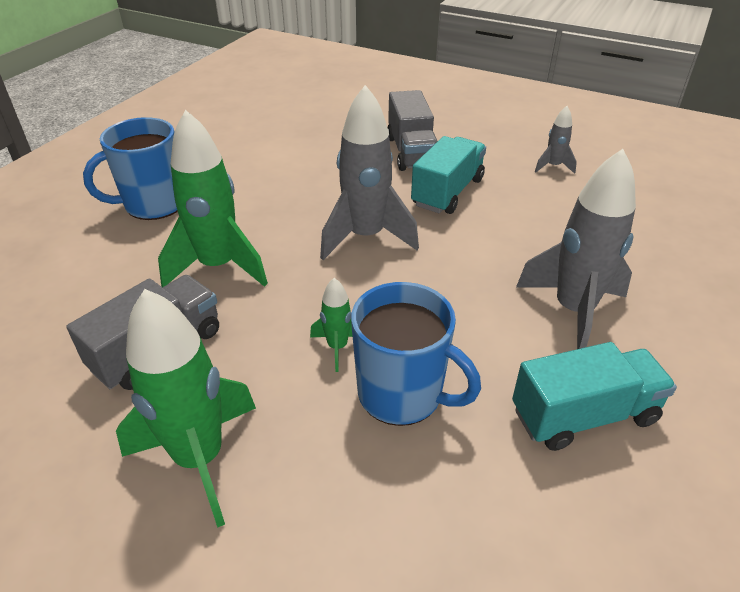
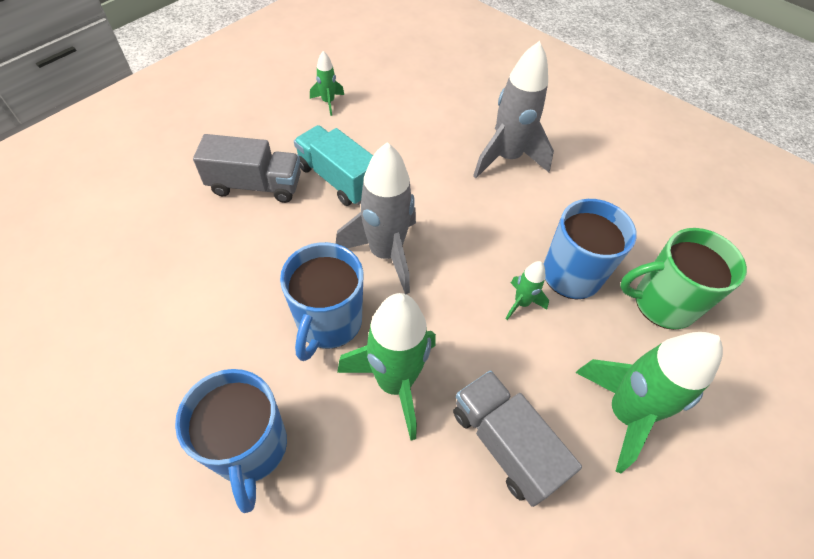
camera: 80 degrees left, 15 degrees up
(273, 219) = (328, 323): none -> blue mug
(388, 508) = (662, 303): none -> green mug
(553, 166) = (328, 102): grey rocket -> green rocket
(584, 415) = (596, 188): turquoise truck -> none

